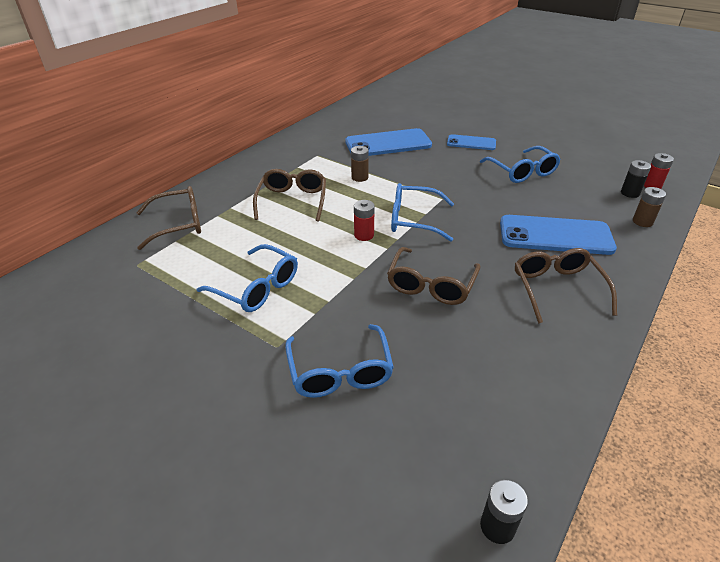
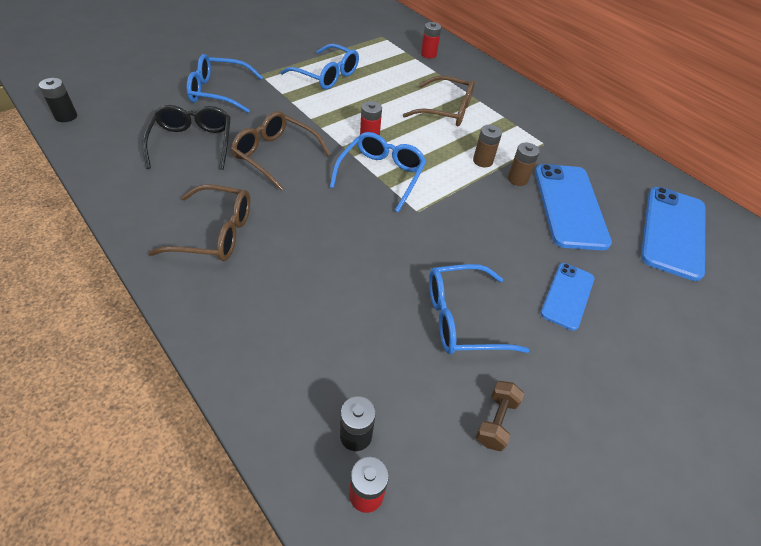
camera: 100 degrees right, 10 degrees up
(179, 224) = (428, 54): brown glasses -> red battery
(257, 288) = (327, 75): blue glasses -> blue glasses turned 105 degrees counterclockwise
(456, 353) = (192, 143): none -> black glasses
(555, 235) = (298, 277): blue phone -> blue phone (673, 232)
(574, 158) = (496, 421): none -> brown dumbbell
(642, 222) = (277, 397): brown battery -> brown battery (517, 179)

